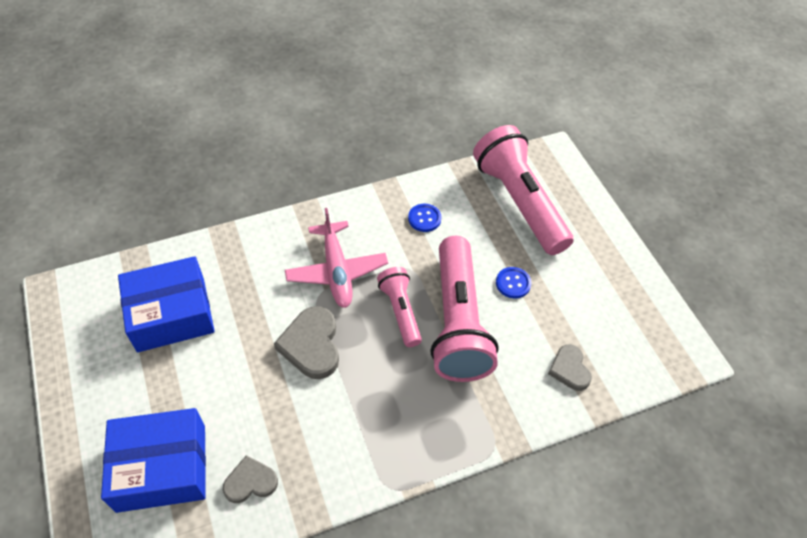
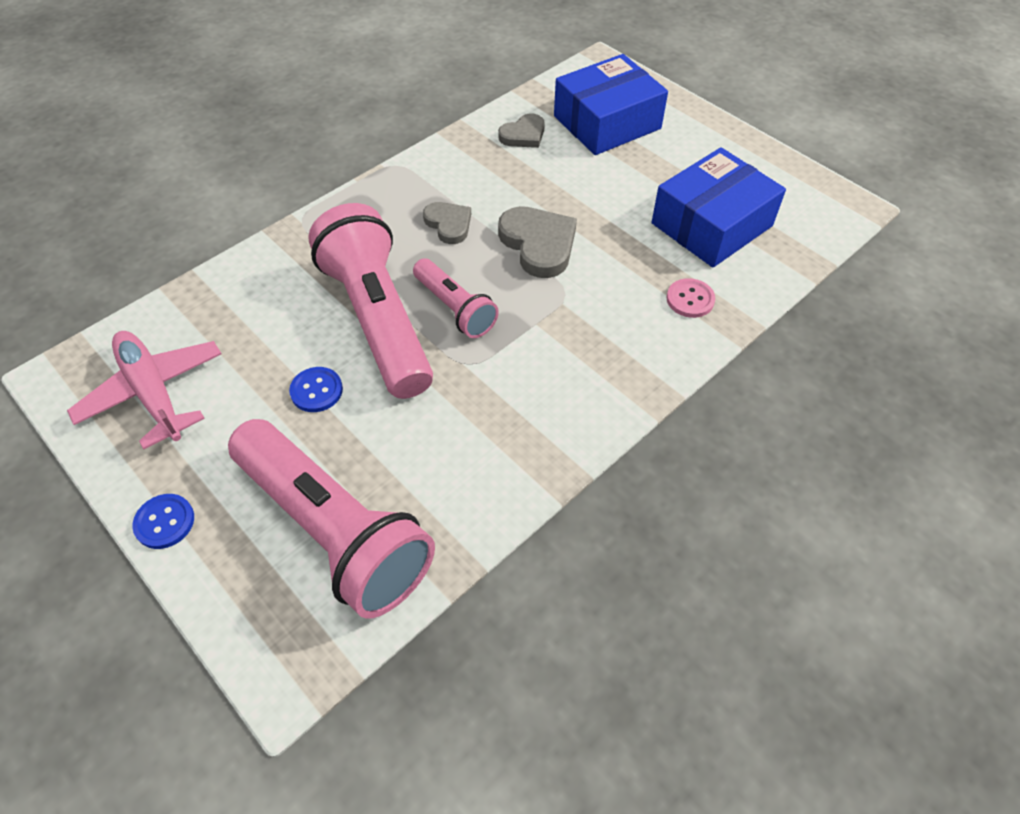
camera: 160 degrees right, 0 degrees up
(238, 260) = (690, 299): none -> pink button
(336, 271) = (560, 328): pink plane -> pink plane (153, 392)
(424, 218) = (479, 443): blue button -> blue button (164, 522)
(569, 369) = (225, 312): grey heart -> grey heart (449, 224)

